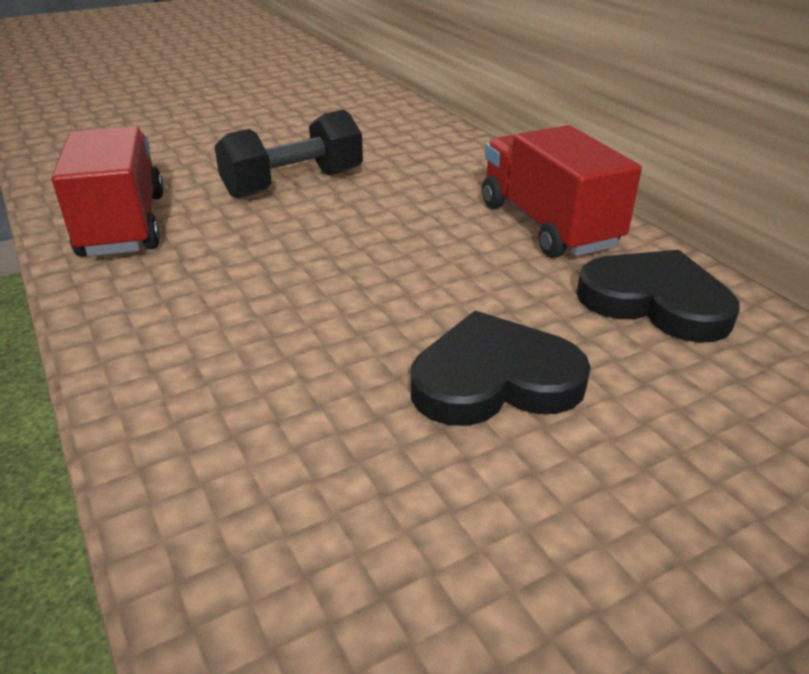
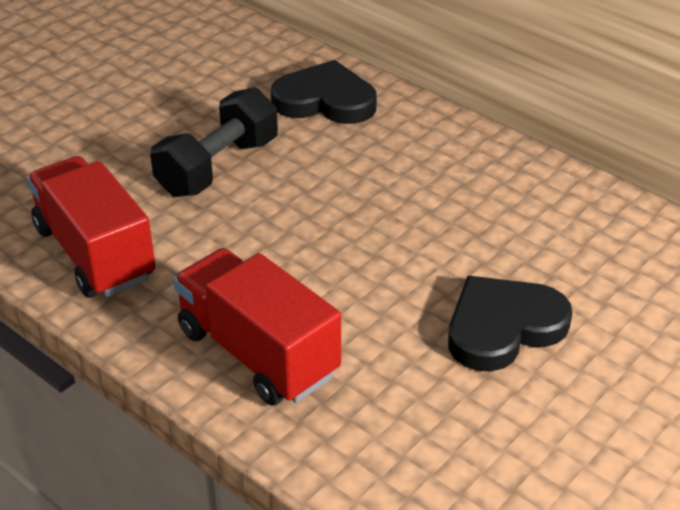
camera: 20 degrees left, 5 degrees up
(547, 225) = (471, 168): red truck -> red truck (258, 352)
(655, 301) = (585, 229): black heart -> black heart (325, 100)

